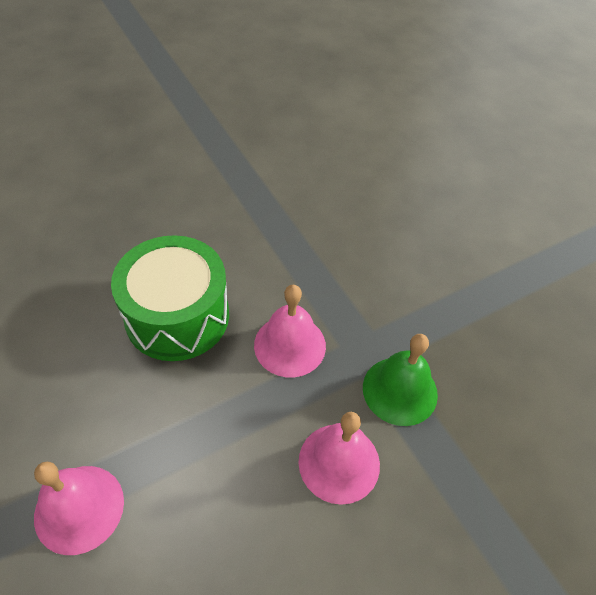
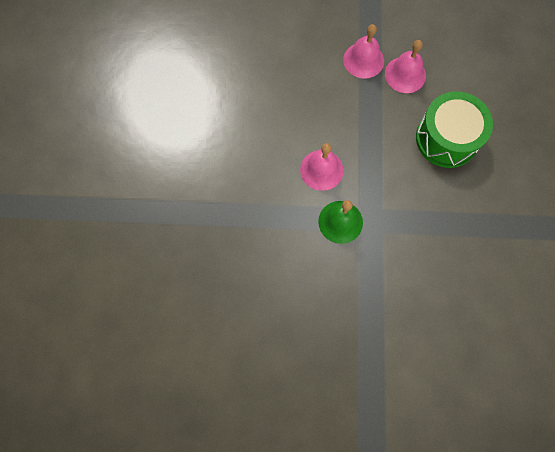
camera: 125 degrees right, 20 degrees up
(290, 345) = (397, 184): pink bell -> pink bell (405, 74)

